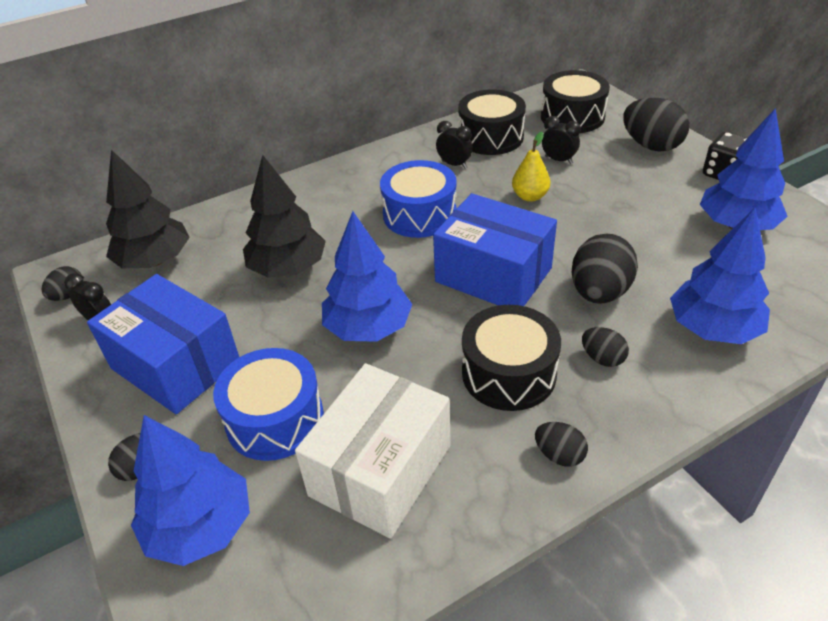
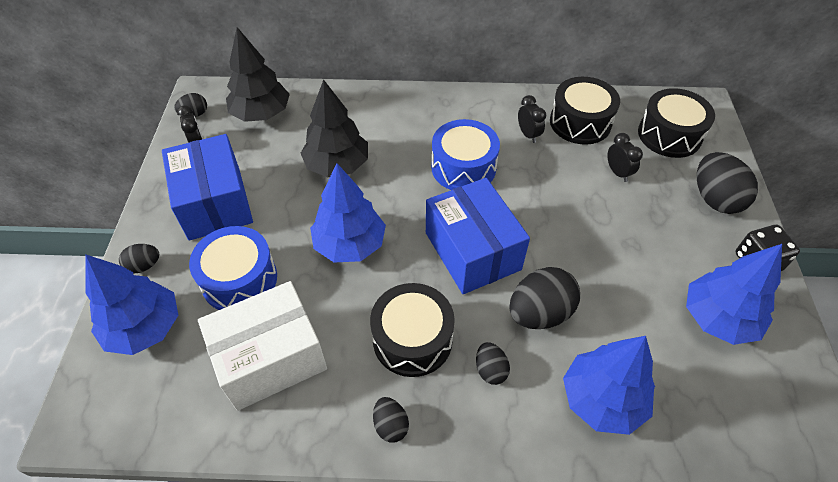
camera: 30 degrees right, 10 degrees up
(530, 196) = (562, 195): yellow pear -> none

